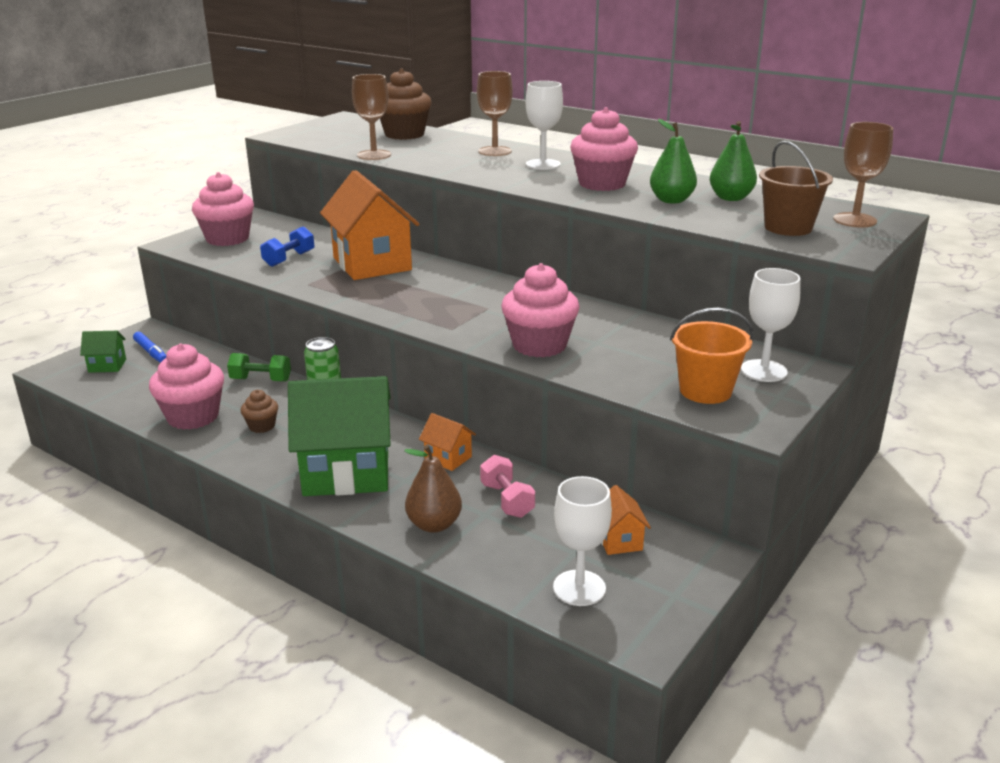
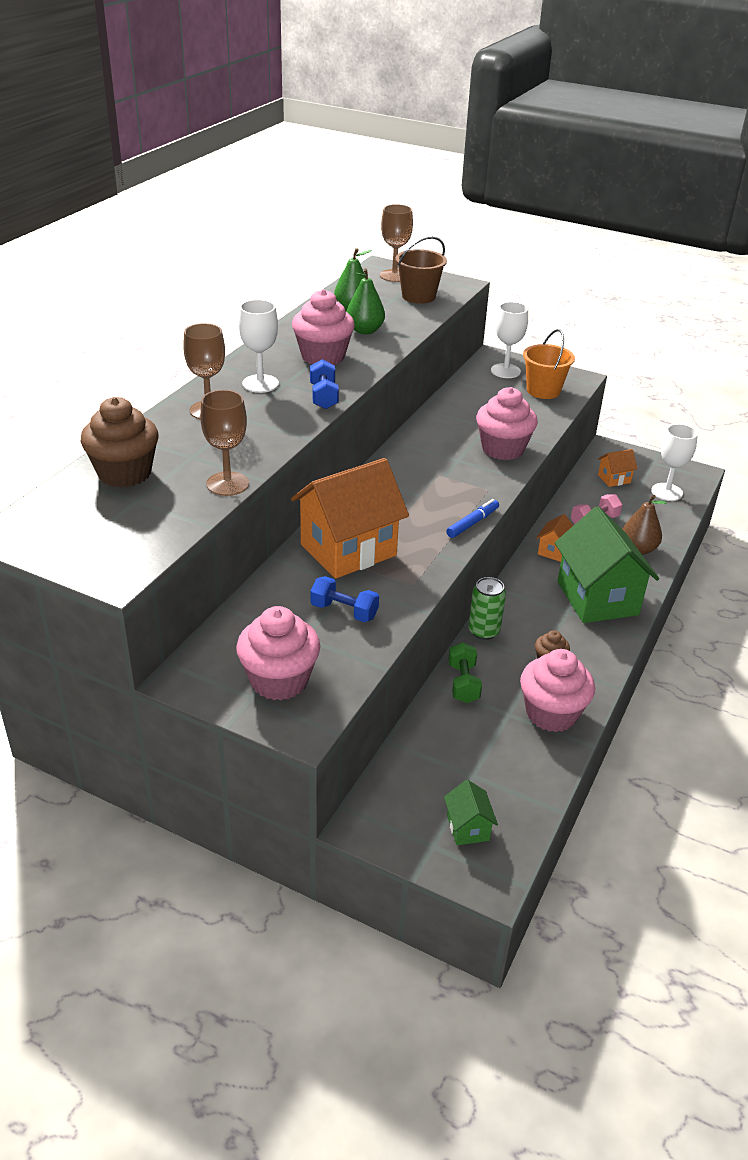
camera: 100 degrees left, 10 degrees up
(151, 352) = (423, 797): blue marker -> blue marker (472, 523)
(513, 182) = (324, 396): none -> blue dumbbell

